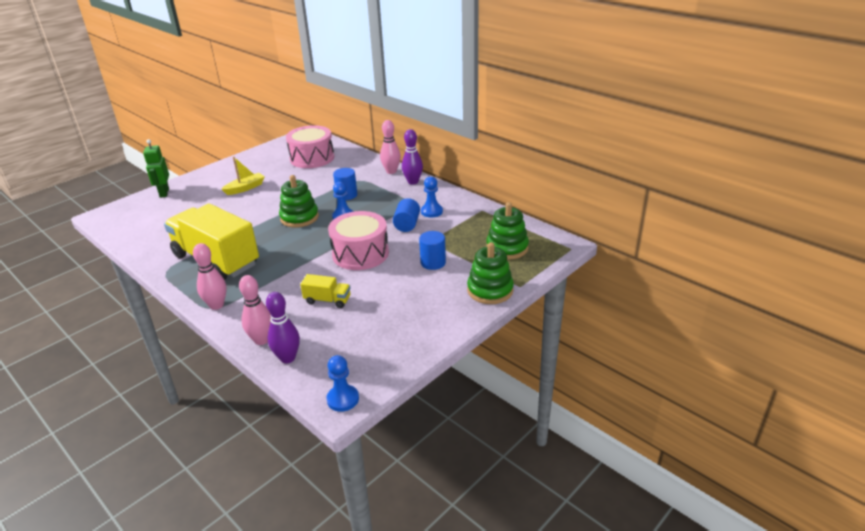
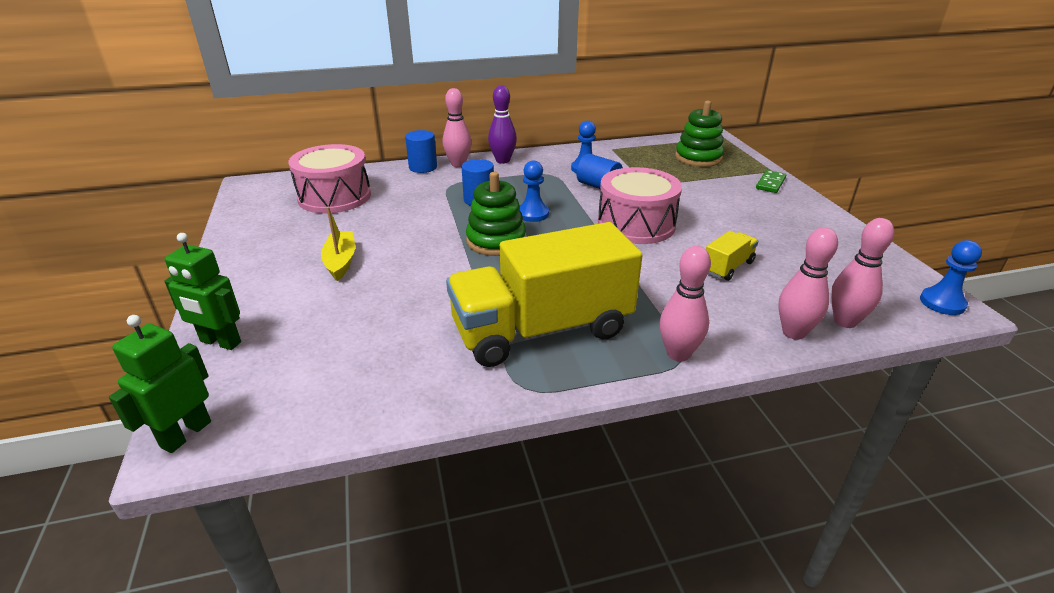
camera: 60 degrees left, 0 degrees up
(106, 213) = (186, 434): none -> green robot
(287, 358) = (845, 321): purple bowling pin -> pink bowling pin
(433, 262) = (695, 194): blue cylinder -> blue cylinder (423, 167)
(490, 290) = (770, 183): green stacking toy -> green domino

